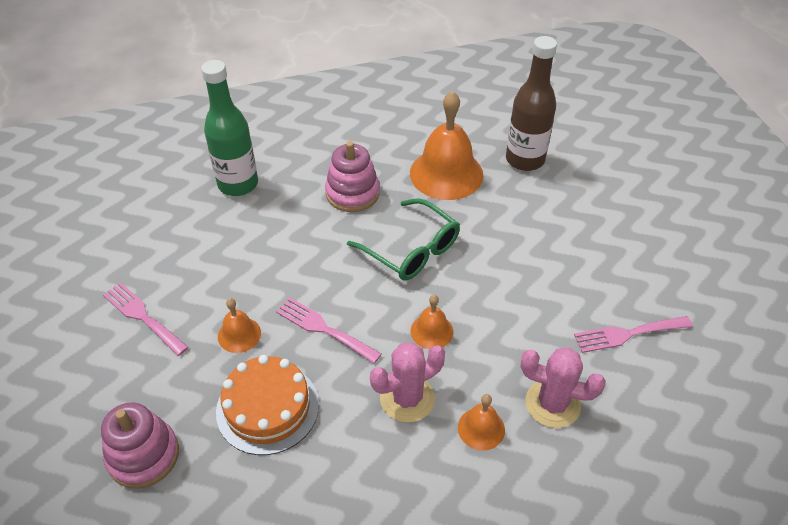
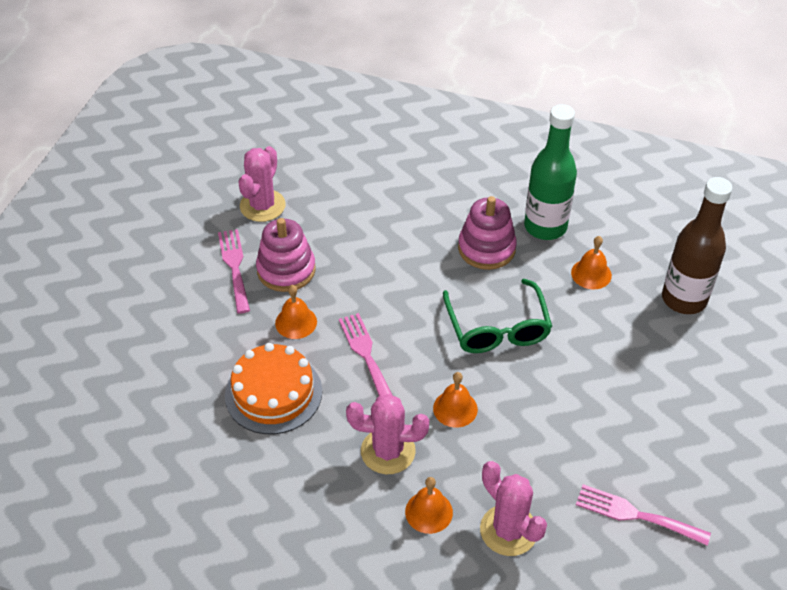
camera: 35 degrees right, 0 degrees up
(128, 251) = (262, 206): none -> pink cactus
(143, 455) = (160, 375): pink stacking toy -> pink stacking toy (286, 270)
(238, 184) = (392, 190): green bottle -> green bottle (545, 227)
(446, 173) = (591, 274): orange bell -> orange bell, size x0.49

